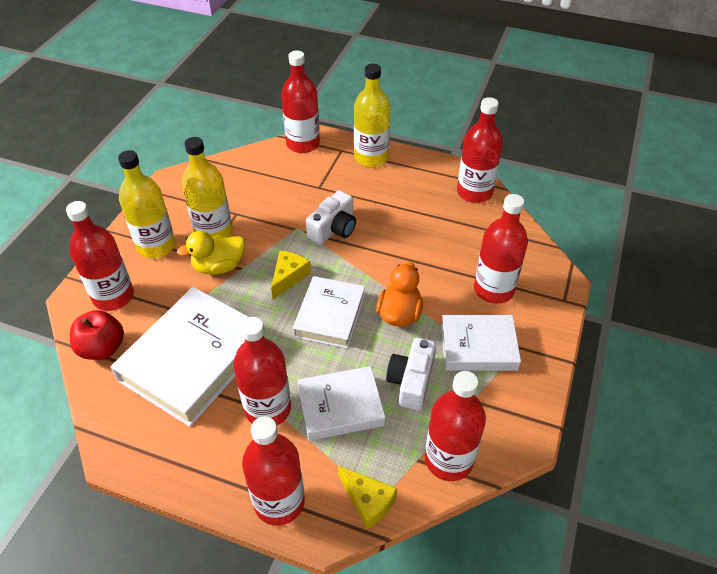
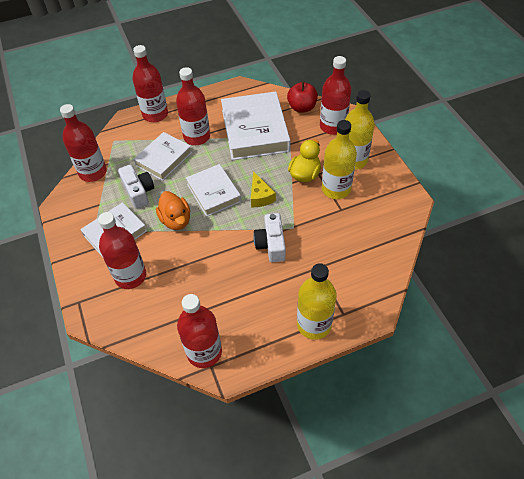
camera: 140 degrees right, 5 degrees up
(303, 144) = (377, 296): red bottle -> none
(367, 501) = (118, 137): yellow cheese -> none

